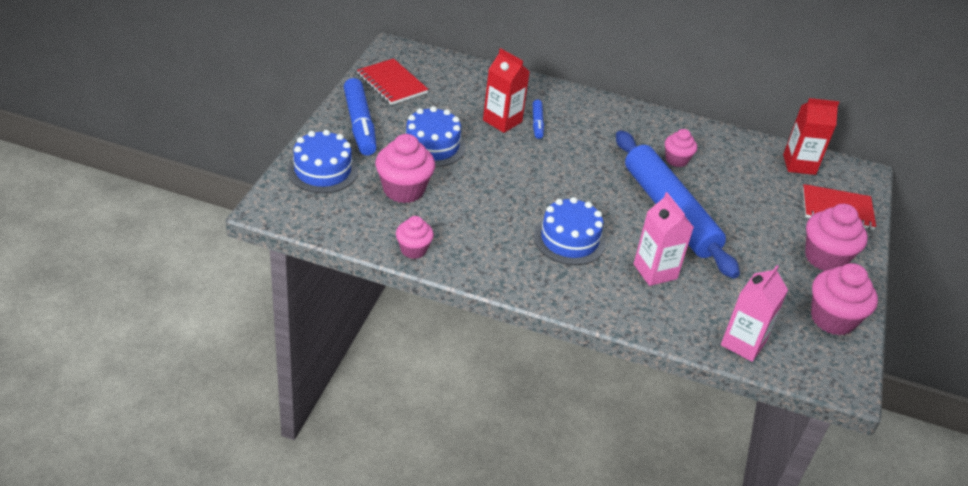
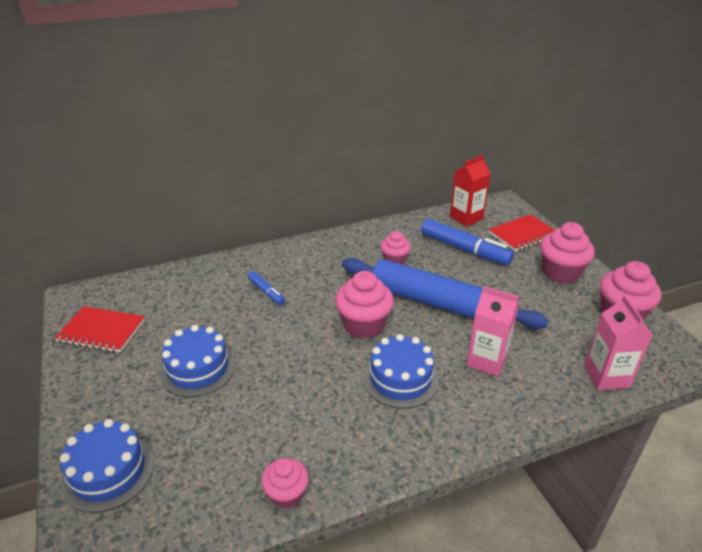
camera: 35 degrees left, 5 degrees down
(359, 125) = (105, 392): blue marker -> blue marker (464, 249)
(403, 190) = (214, 433): pink cupcake -> pink cupcake (363, 325)
(502, 121) = (236, 307): red carton -> none

